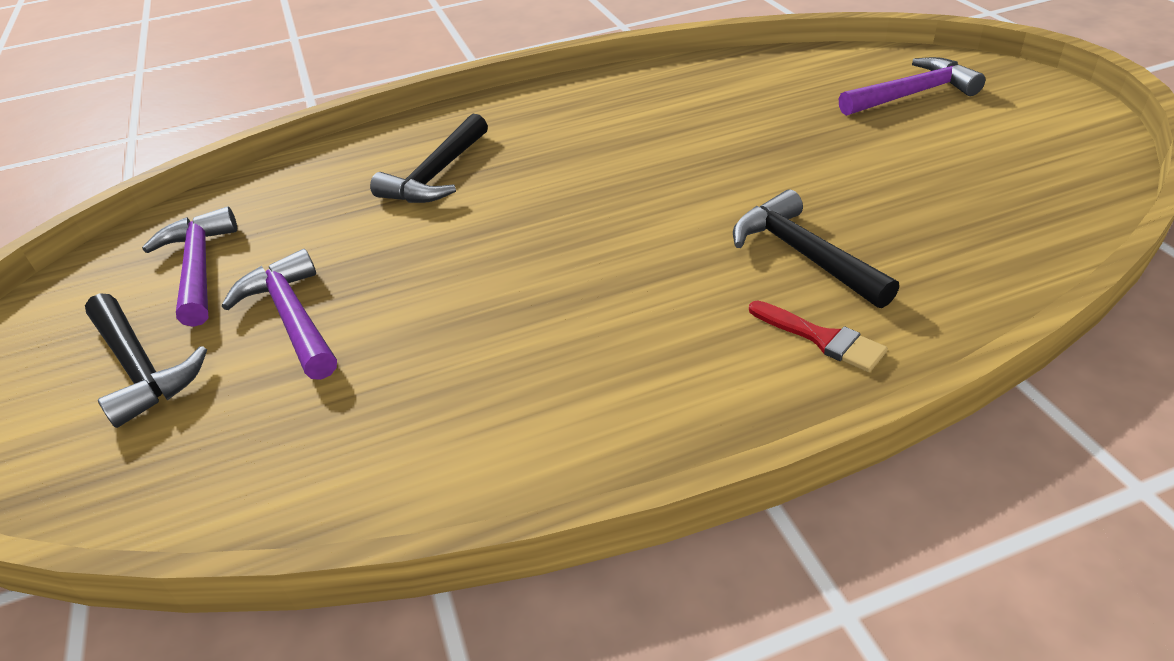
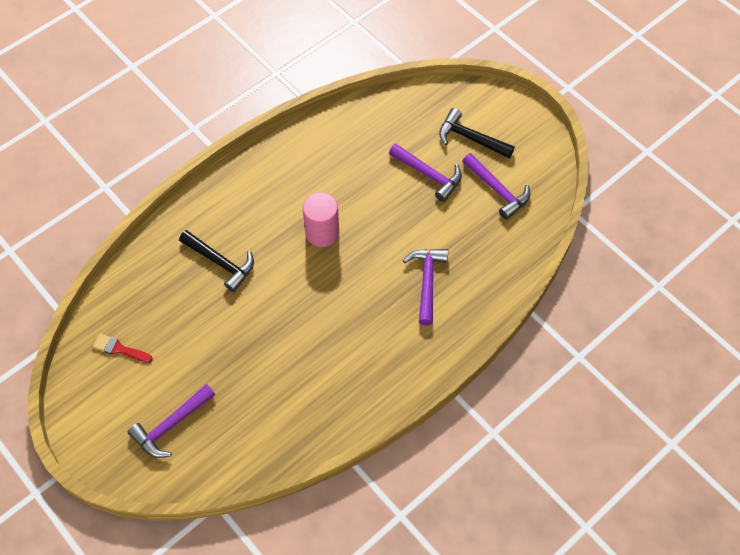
camera: 155 degrees right, 20 degrees up
(437, 175) = (427, 282): black hammer -> purple hammer
(574, 264) = (322, 233): none -> pink cylinder
(821, 338) = (208, 216): red brush -> red brush (120, 349)

